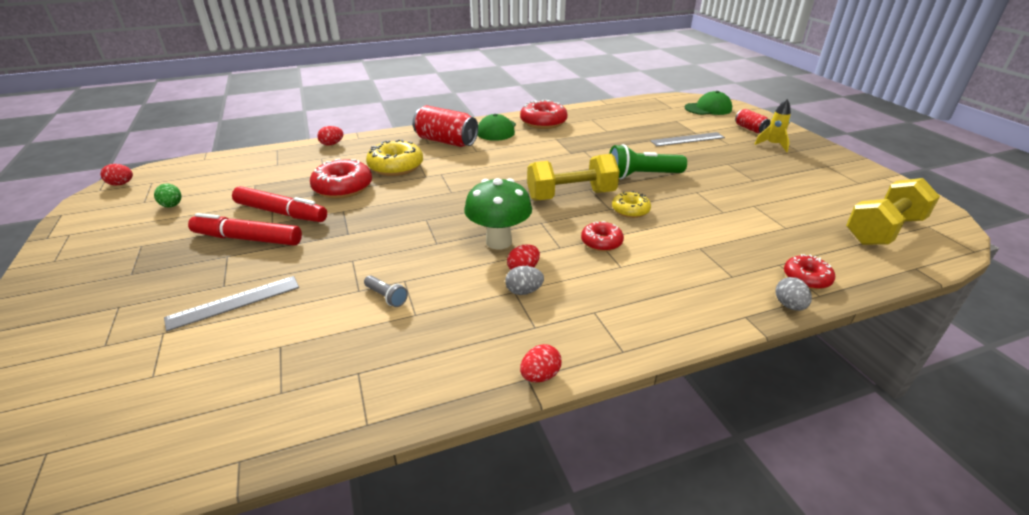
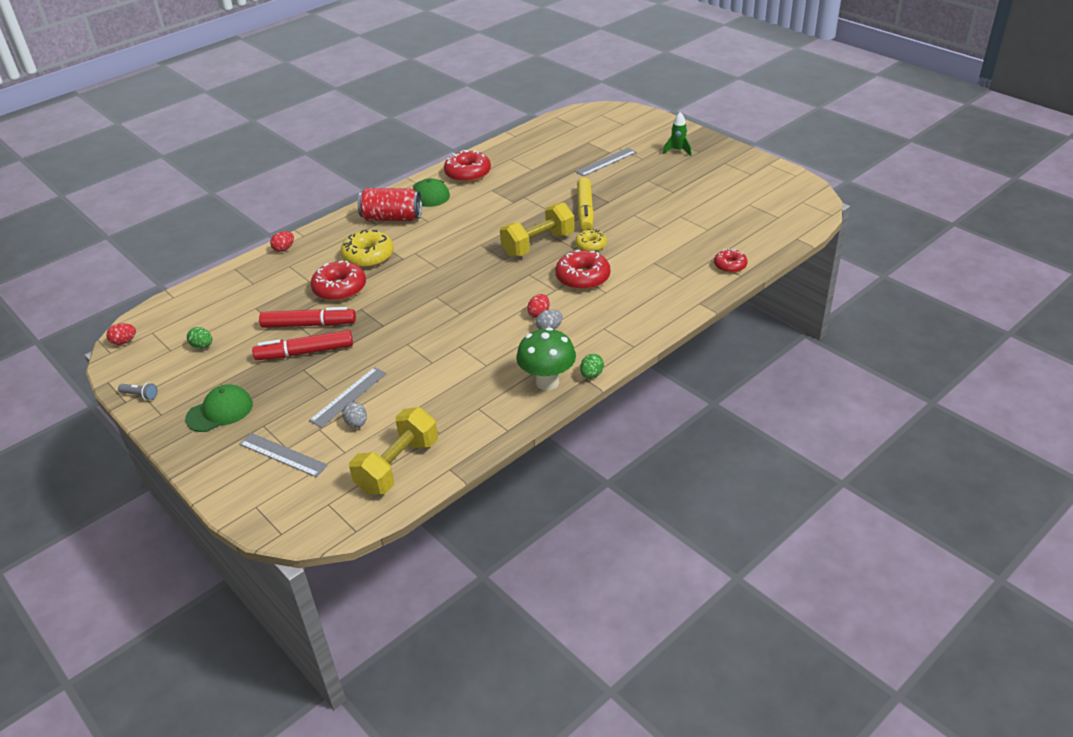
camera: 20 degrees left, 5 degrees up
(90, 352) = (283, 454): none -> grey ruler
(386, 297) = (456, 360): grey flashlight -> grey flashlight (140, 395)
(499, 242) = (507, 298): green mushroom -> green mushroom (547, 382)
(540, 376) = (591, 375): red egg -> green egg
(601, 242) = (583, 278): red donut -> red donut, size x1.66
(642, 175) = (585, 210): green flashlight -> yellow marker
(708, 108) = (610, 120): green cap -> green cap (220, 411)
(750, 129) = (654, 136): red can -> none
(772, 145) = (678, 151): yellow rocket -> green rocket
(789, 305) = (723, 288): grey egg -> grey egg (356, 423)
(883, 230) = (773, 214): yellow dumbbell -> yellow dumbbell (398, 466)

